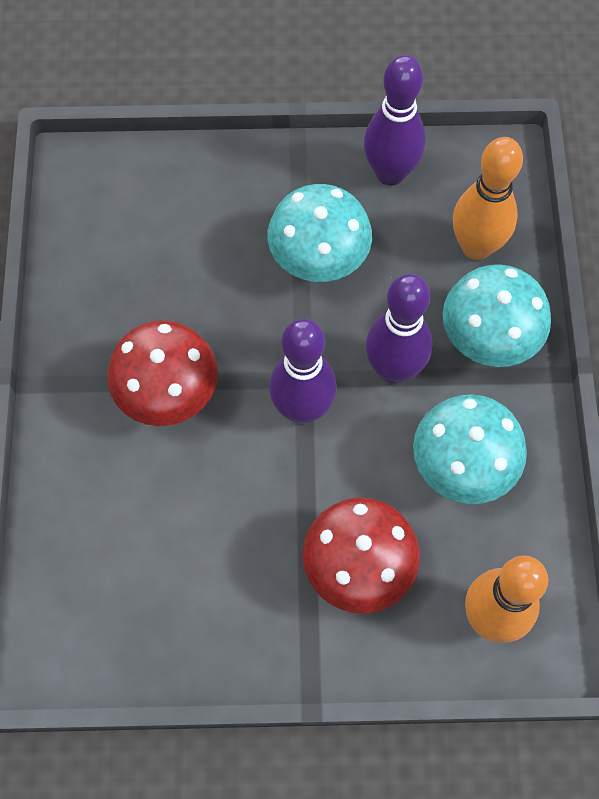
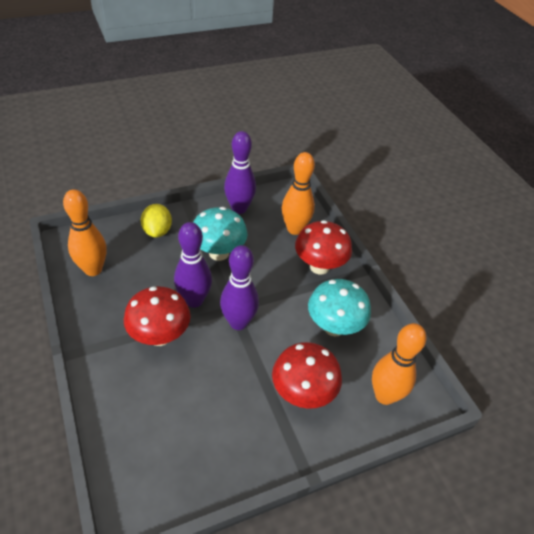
camera: 25 degrees left, 20 degrees down
(99, 236) = (93, 269): none -> orange bowling pin
(228, 185) = (157, 231): none -> yellow lemon
(394, 369) = (278, 291): purple bowling pin -> purple bowling pin (194, 300)
(488, 340) = (319, 266): turquoise mushroom -> red mushroom

